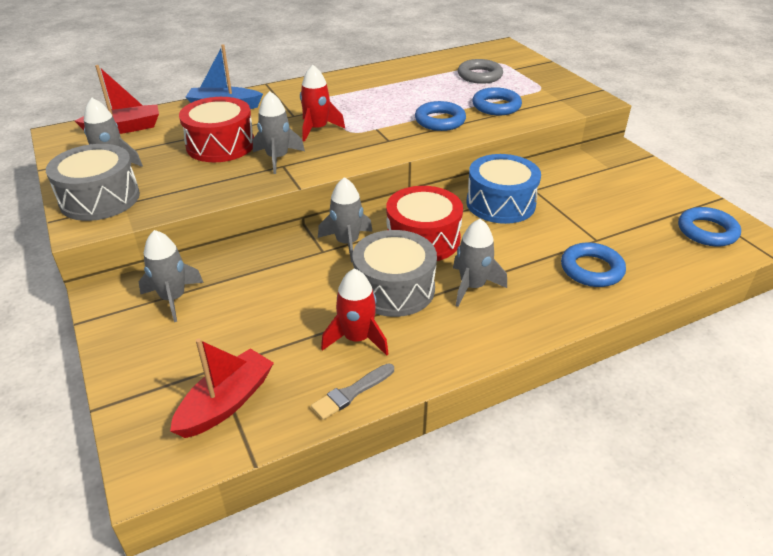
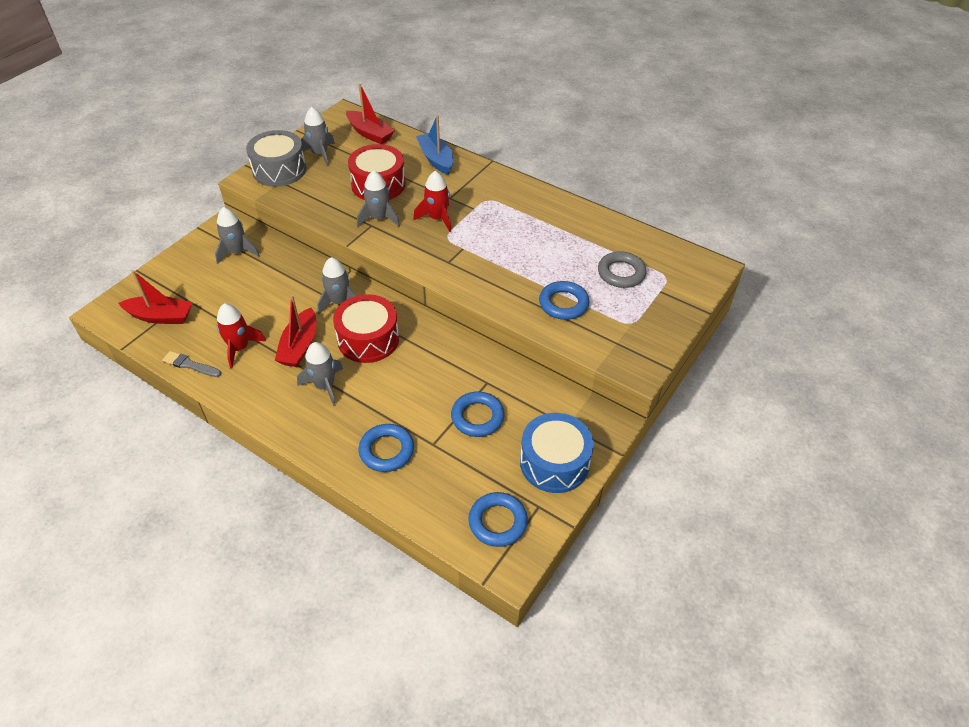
camera: 60 degrees right, 10 degrees up
(394, 289) = (299, 346): grey drum -> red boat
(440, 121) = (505, 278): blue ring -> blue ring (477, 417)
(500, 203) = (449, 367): blue drum -> blue drum (554, 462)

